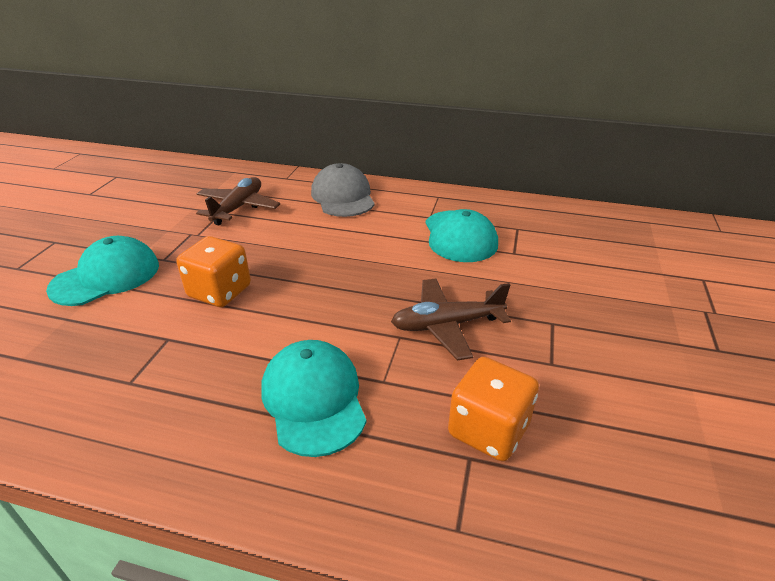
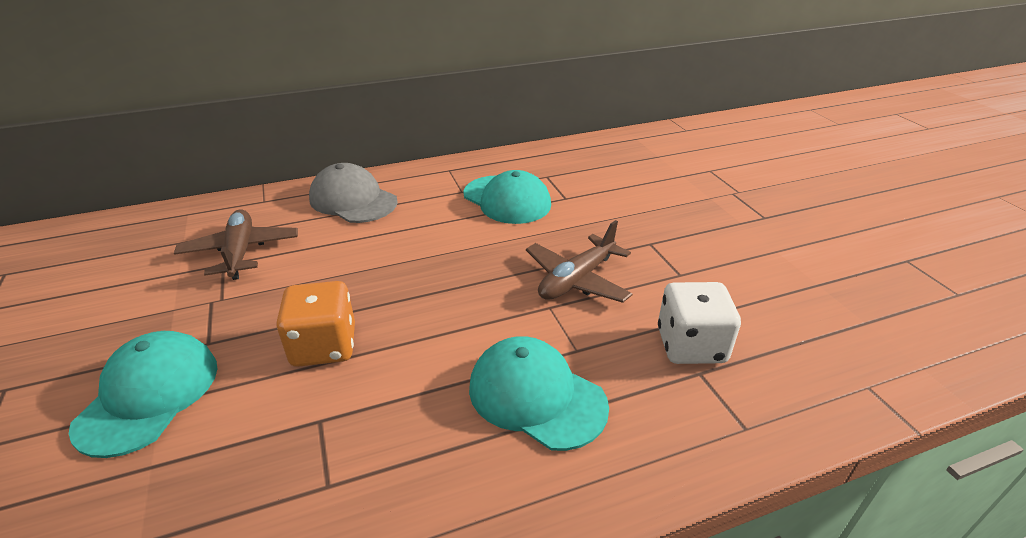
camera: 35 degrees left, 0 degrees up
(488, 430) = (691, 345): orange dice -> white dice

